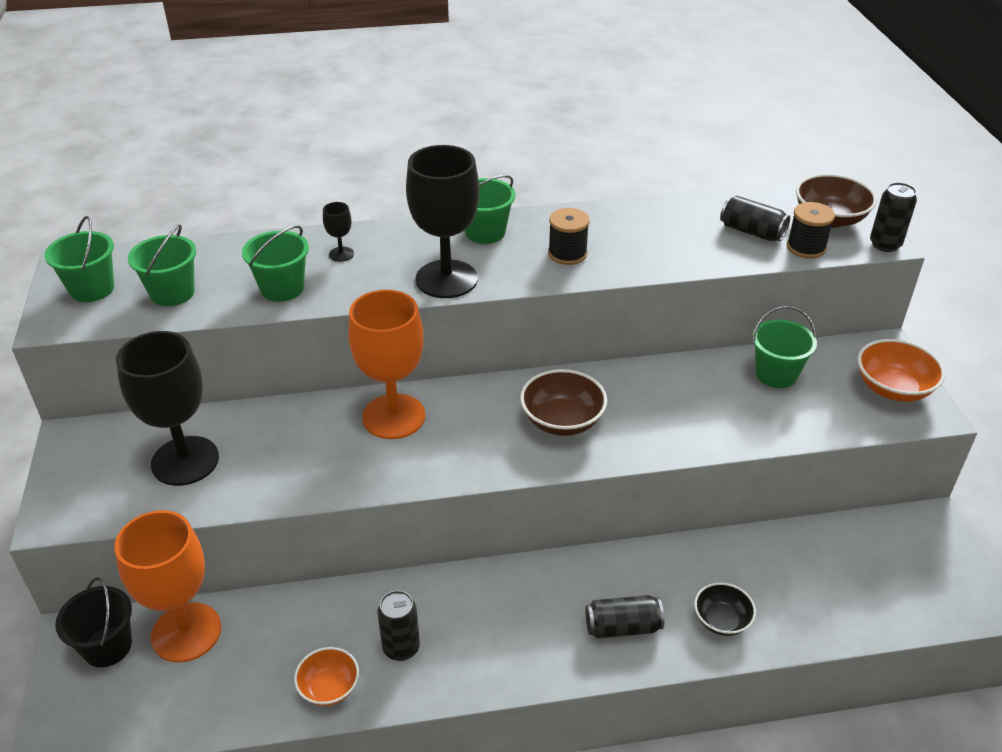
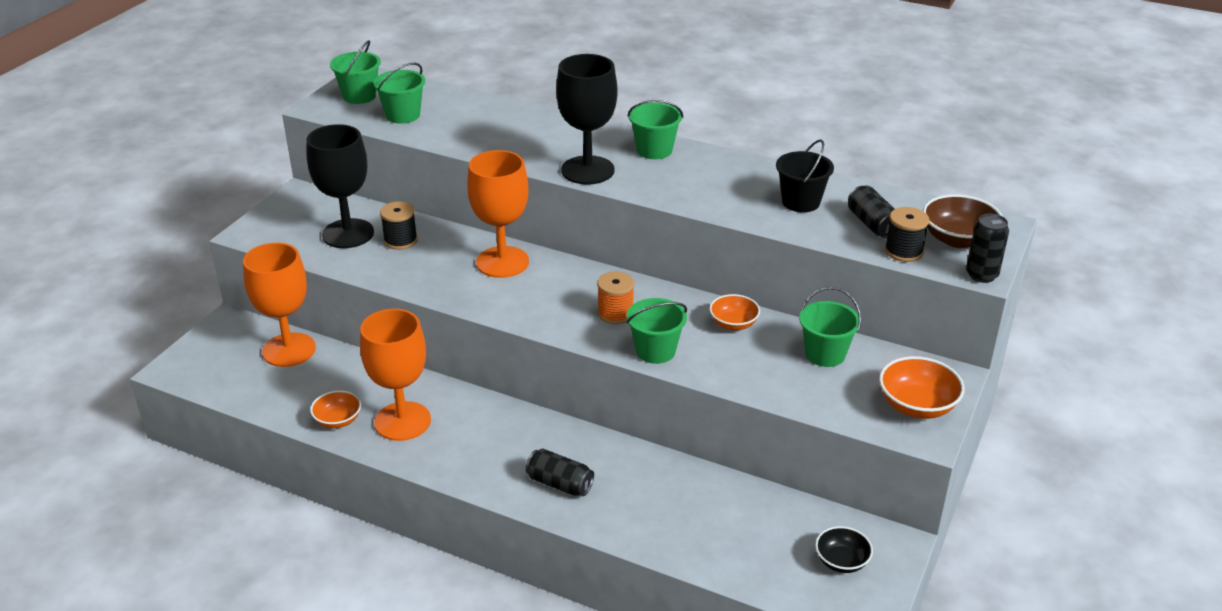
camera: 35 degrees right, 5 degrees down
(107, 646) = (240, 336): black bucket -> black bucket (801, 202)
(282, 288) = (472, 136): green bucket -> green bucket (655, 351)
(341, 254) = (535, 129): black goblet -> none
(401, 648) = (402, 421): black can -> orange goblet
(562, 421) = (615, 313): brown bowl -> orange spool
(567, 254) = (697, 186): black spool -> black spool (400, 240)
(673, 381) = (733, 324): none -> orange bowl
(721, 620) = (636, 516): black bowl -> black bowl (841, 561)

